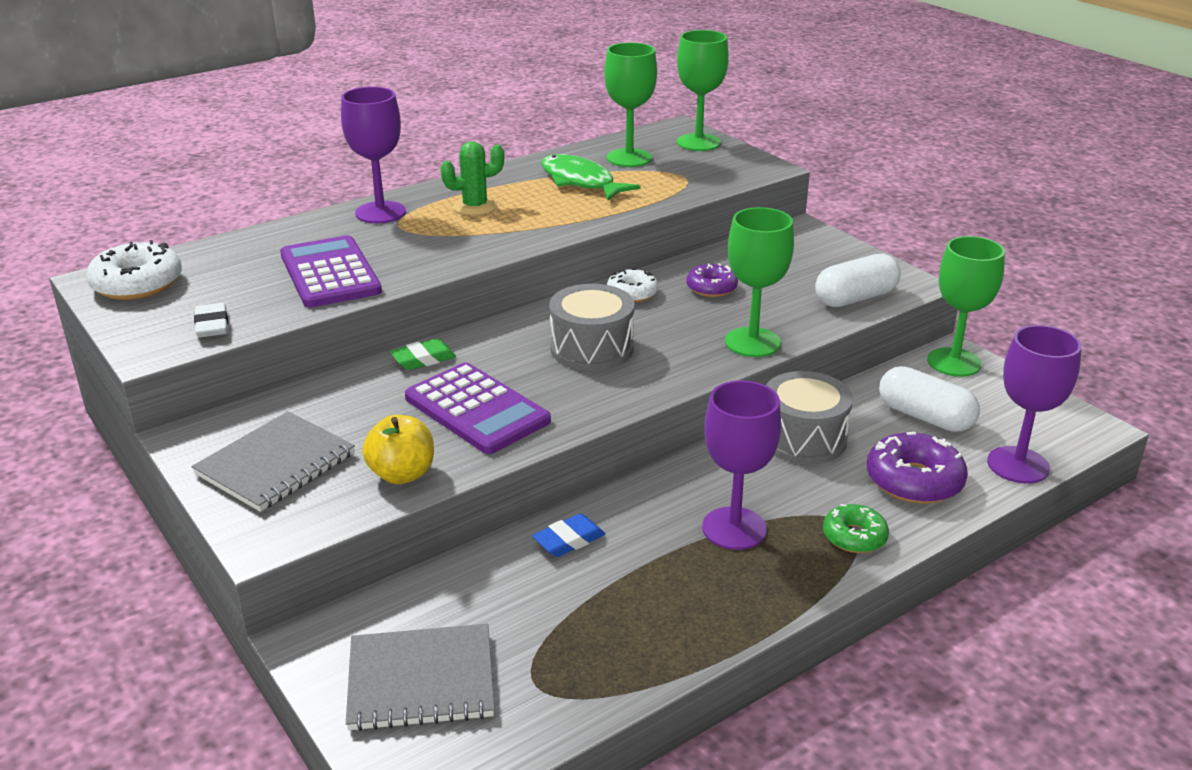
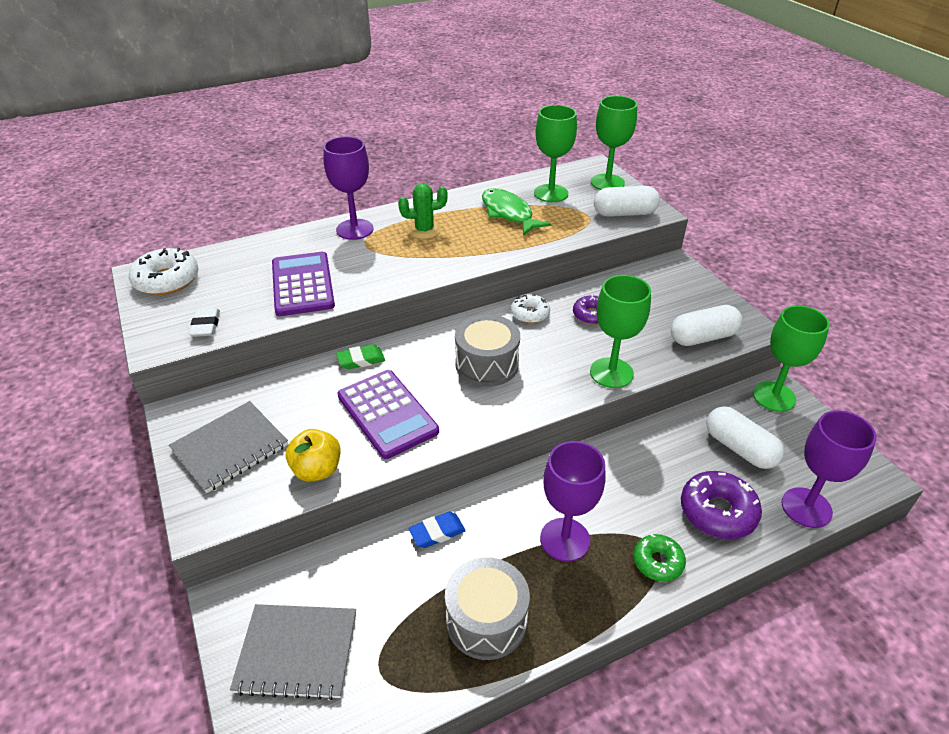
camera: 10 degrees right, 10 degrees up
(729, 172) = (624, 213): none -> white capsule
(803, 438) = (638, 457): grey drum -> grey drum (486, 620)

